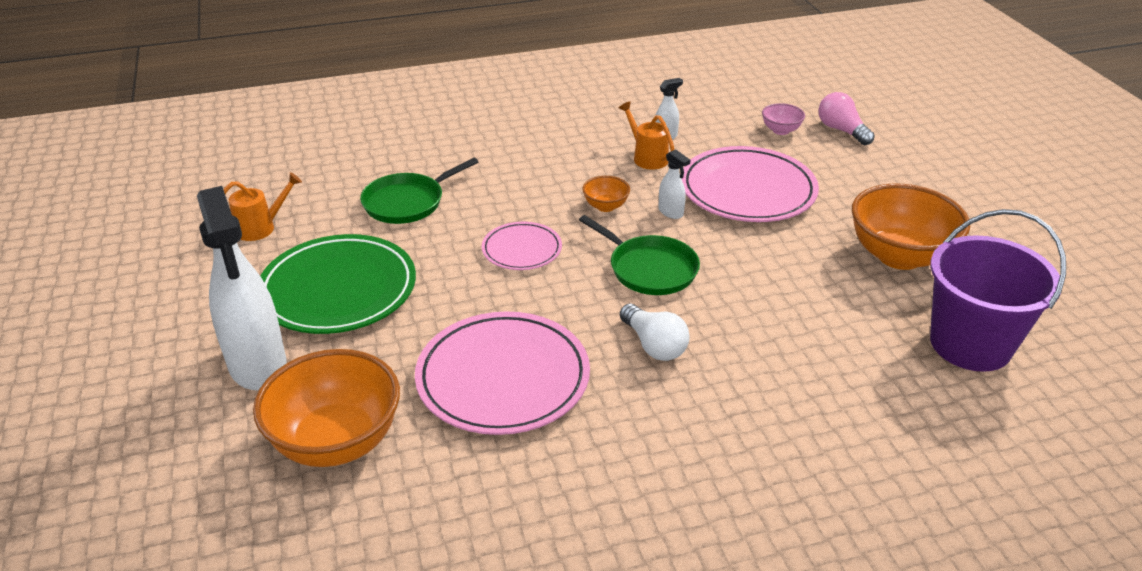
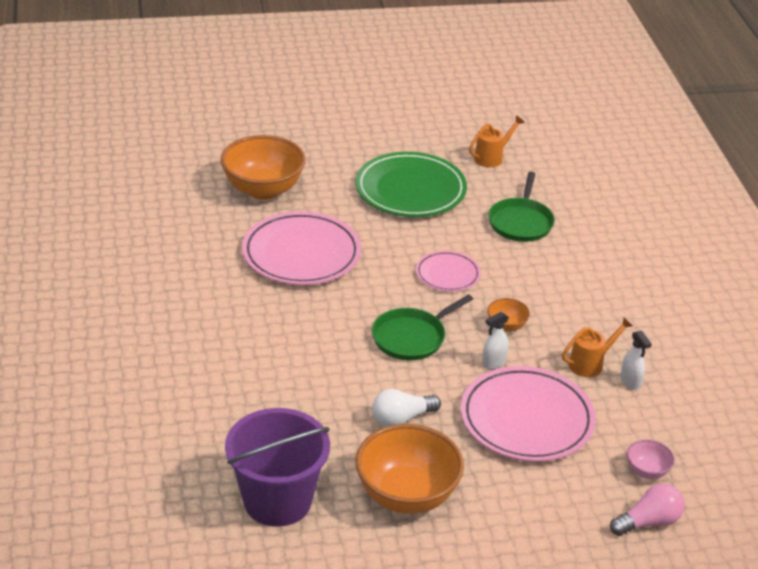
camera: 95 degrees right, 0 degrees up
(258, 365) = (338, 161): white spray bottle -> none
(261, 227) = (492, 157): orange watering can -> orange watering can turned 105 degrees counterclockwise
(407, 202) = (521, 222): green pan -> green pan turned 135 degrees counterclockwise
(654, 345) = (318, 325): white light bulb -> white light bulb (401, 419)

